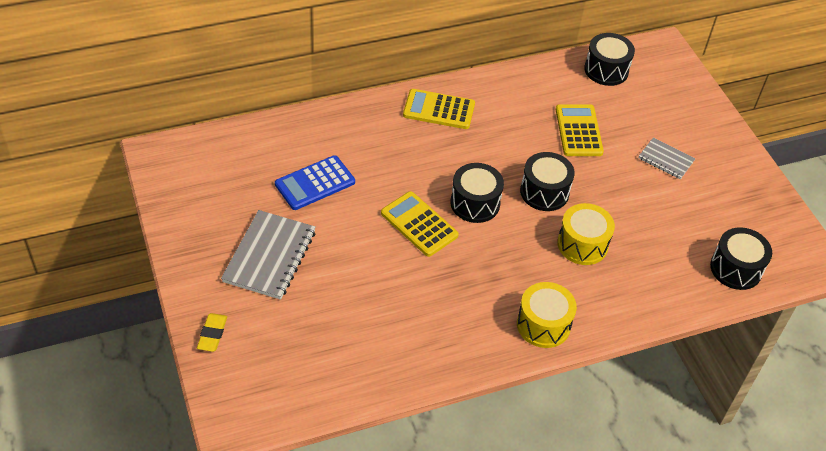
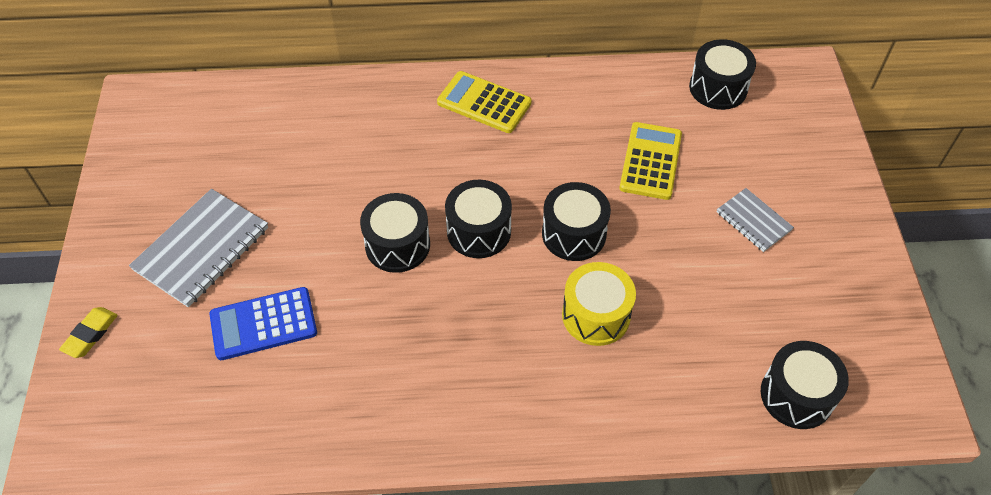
camera: 20 degrees right, 5 degrees up
(315, 183) = (296, 168): blue calculator -> blue calculator (263, 324)
(419, 224) = (397, 245): yellow calculator -> black drum
(543, 325) = (499, 416): yellow drum -> none

